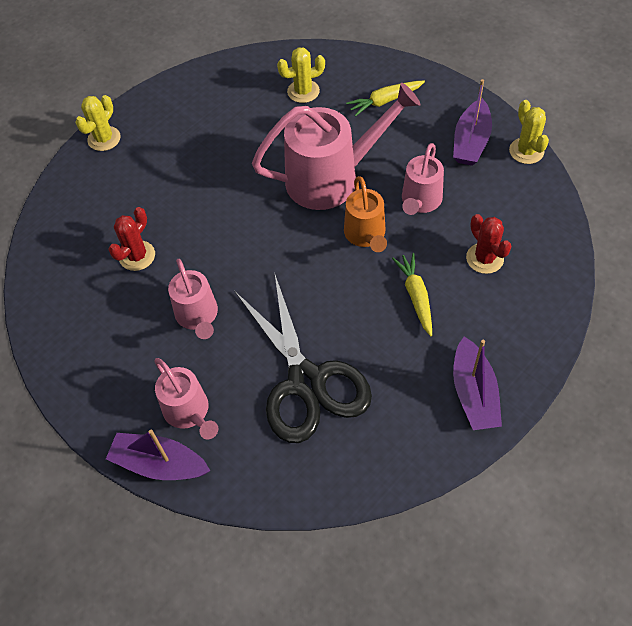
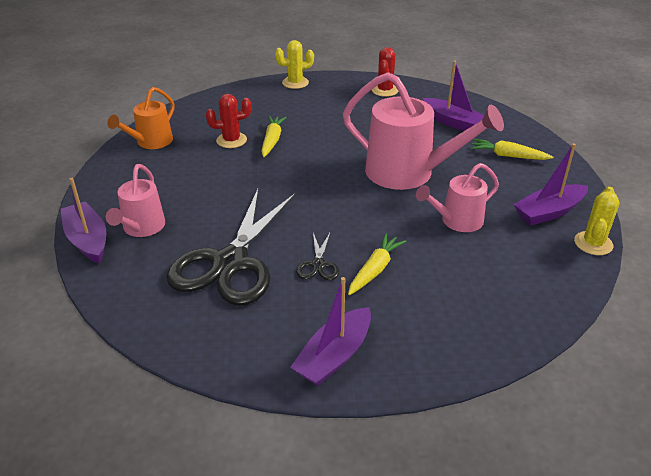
camera: 40 degrees right, 20 degrees down
(175, 228) = (272, 140): none -> yellow carrot
(198, 316) = (219, 187): pink watering can -> none
(303, 91) = (453, 122): yellow cactus -> purple boat
(366, 235) = (388, 215): orange watering can -> orange watering can (150, 142)
(372, 326) = (318, 265): none -> black scissors
(484, 258) = (463, 283): red cactus -> red cactus (385, 90)

